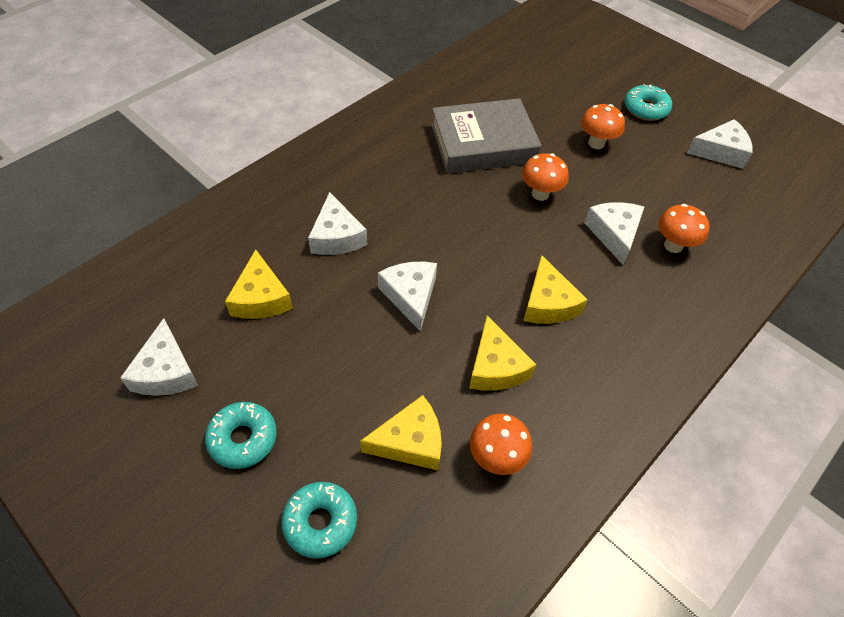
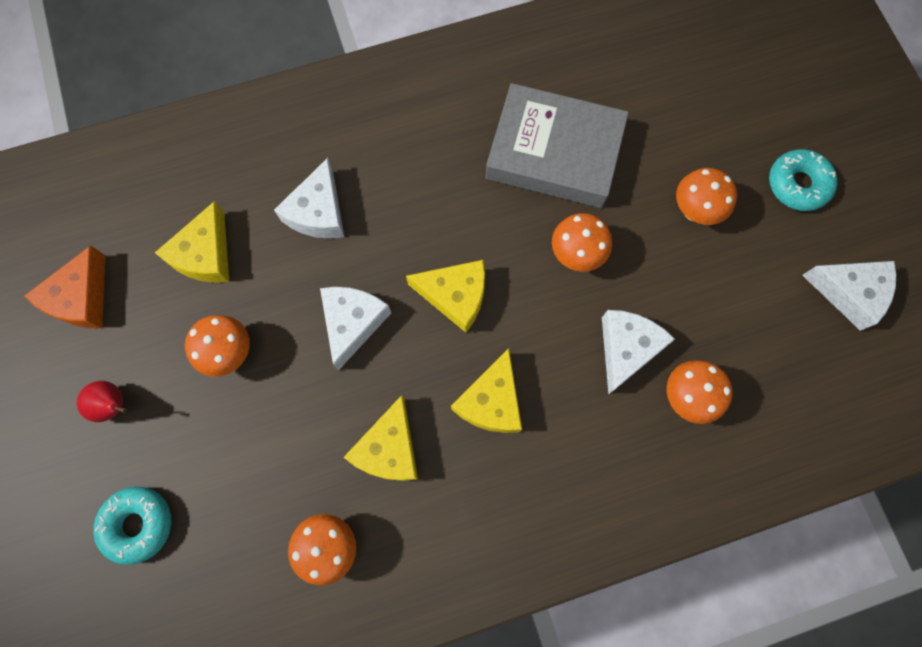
camera: 30 degrees right, 20 degrees up
(166, 371) = (81, 298): white cheese -> orange cheese
(243, 439) = (114, 405): turquoise donut -> red pear
(323, 356) = (229, 353): none -> orange mushroom
(410, 442) = (259, 487): yellow cheese -> yellow cheese (455, 296)

